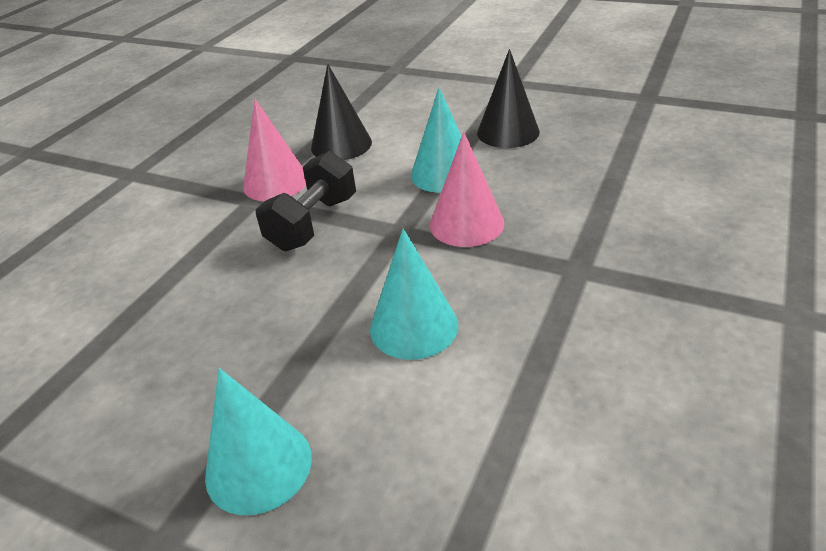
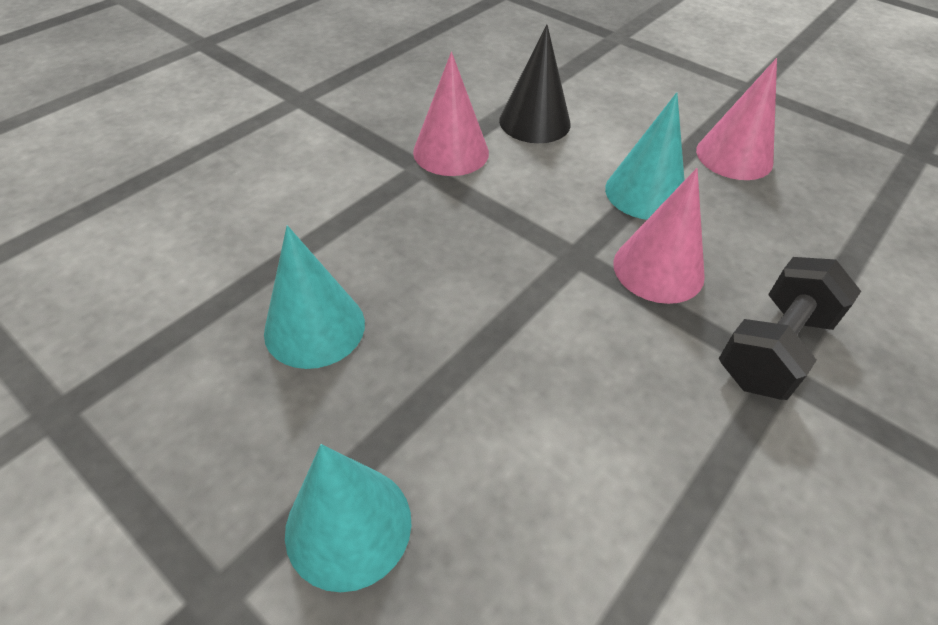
camera: 10 degrees right, 10 degrees up
(313, 223) = (480, 217): black dumbbell -> black dumbbell (773, 348)
(414, 326) = (566, 392): turquoise cone -> turquoise cone (314, 327)
(508, 132) = (734, 156): black cone -> pink cone

